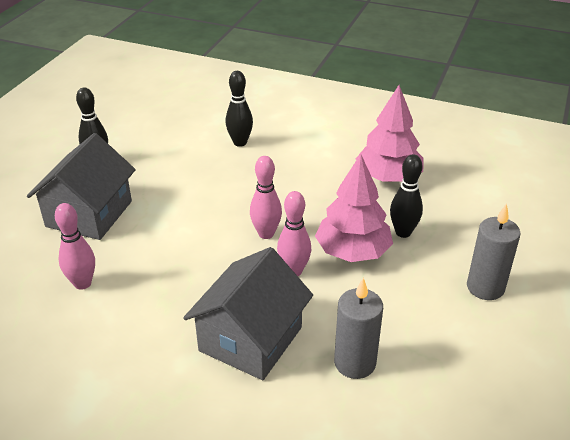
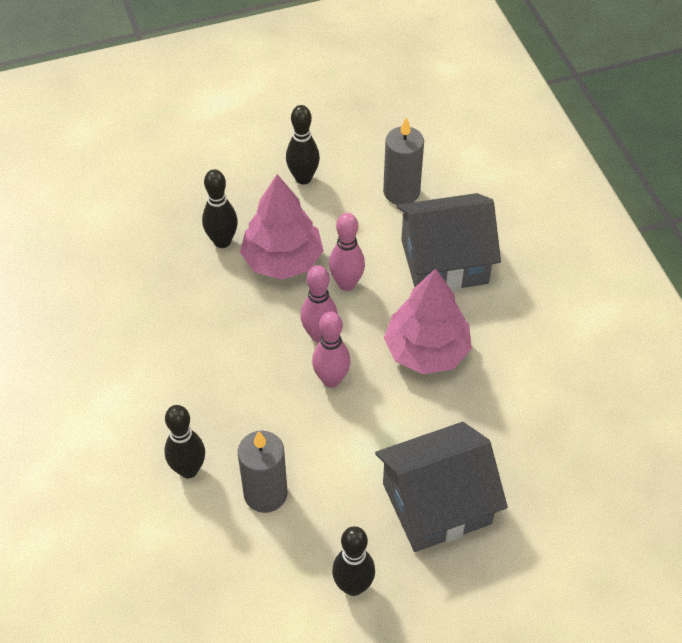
camera: 130 degrees left, 15 degrees up
(82, 283) = (515, 419): pink bowling pin -> pink bowling pin (331, 380)
(388, 177) = (141, 297): pink tree -> pink tree (427, 351)
(432, 309) = (303, 178): none -> black bowling pin
(485, 287) = (246, 160): grey candle -> grey candle (265, 493)

